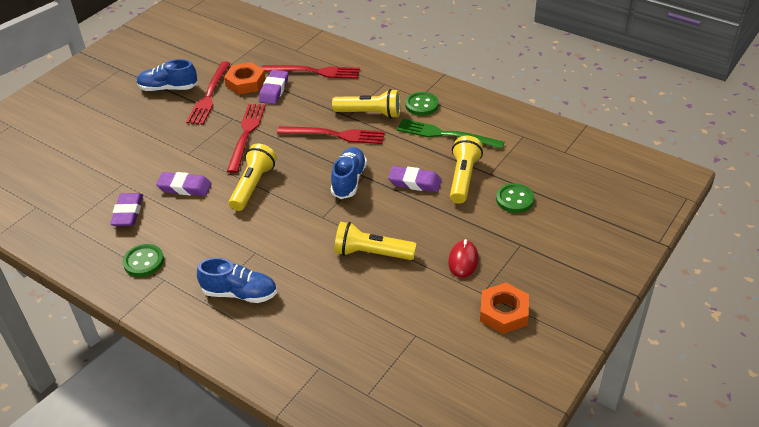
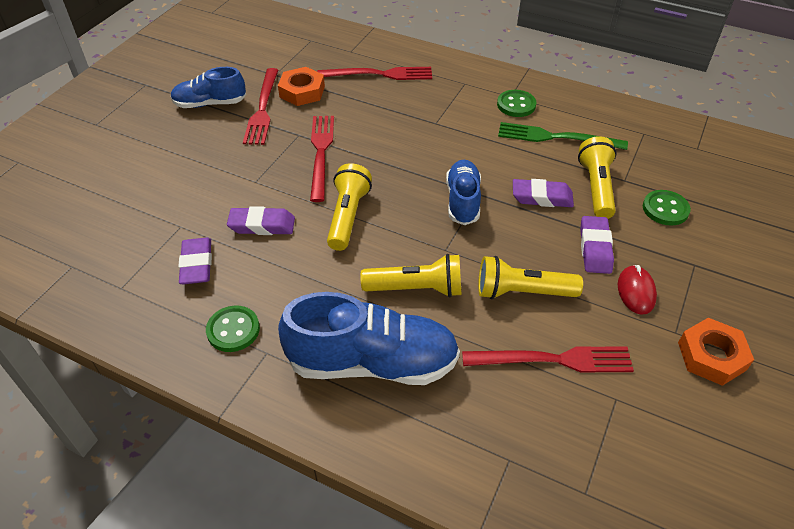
camera: 10 degrees left, 5 degrees up
(240, 293) = (372, 362): blue shoe -> blue shoe, size x1.66
(274, 90) = (339, 98): purple eraser -> purple eraser (595, 248)
(334, 135) = (427, 146): red fork -> red fork (553, 360)
(370, 113) = (460, 118): yellow flashlight -> yellow flashlight (416, 288)

